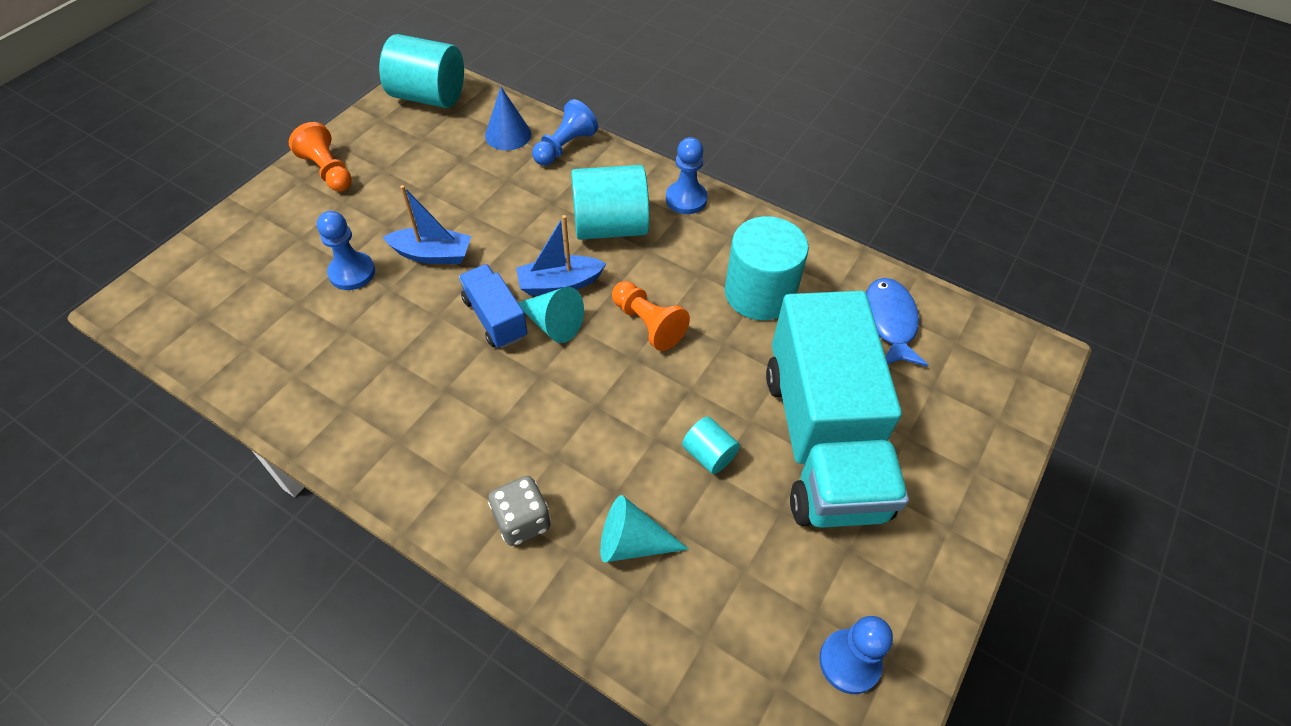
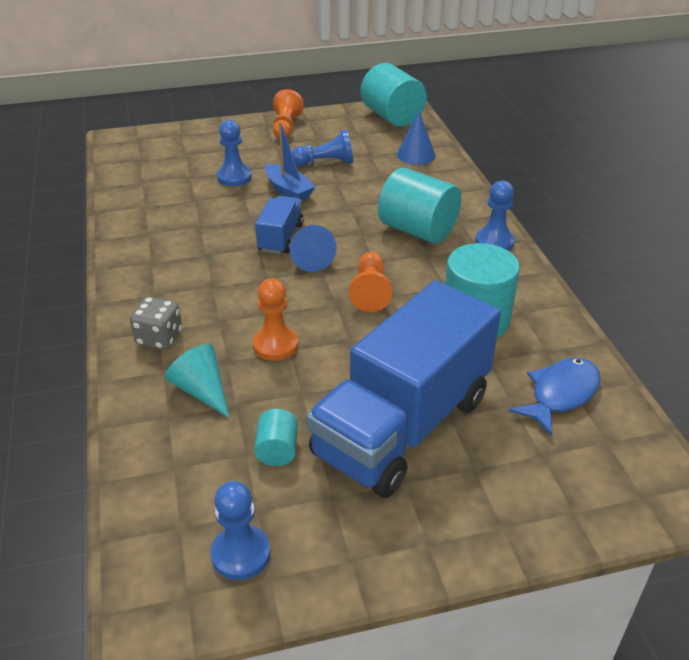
camera: 45 degrees right, 15 degrees down
(553, 323) = (310, 258): turquoise cone -> blue cone
(559, 283) = (343, 242): blue boat -> none
(565, 147) = (445, 177): blue pawn -> blue pawn (326, 163)
(637, 443) = (275, 345): none -> orange pawn
(709, 454) = (312, 380): turquoise cylinder -> turquoise cylinder (277, 450)
(823, 441) = (402, 426): turquoise truck -> blue truck

